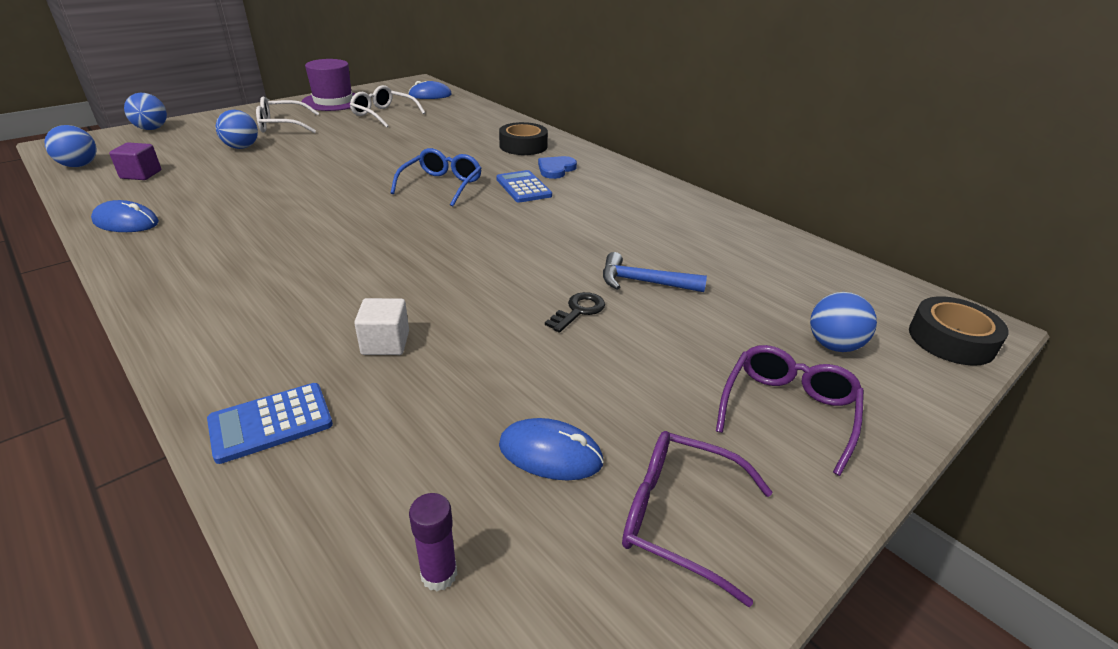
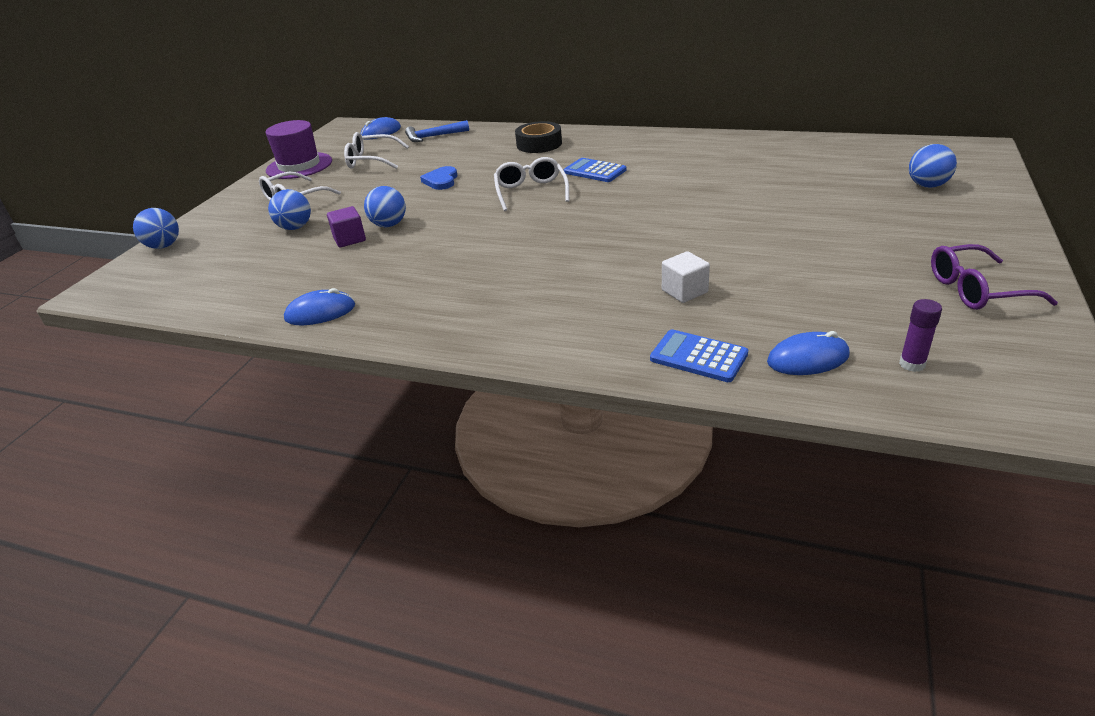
camera: 25 degrees left, 0 degrees up
(79, 165) = (163, 297): blue ball -> blue ball (389, 225)
(141, 174) = (246, 279): purple cube -> purple cube (349, 239)
(271, 423) = (698, 357): blue calculator -> blue calculator turned 90 degrees clockwise
(442, 185) = (531, 192): blue glasses -> white glasses
(550, 453) = (874, 295): blue mouse -> blue mouse (808, 359)
(556, 169) = (595, 151): blue heart -> blue heart (441, 180)
(578, 311) = (767, 226): black key -> none
(643, 282) = (776, 196): blue hammer -> blue hammer (433, 137)
(788, 410) = (952, 224): purple glasses -> none
(951, 340) = (976, 159): black tape -> none

